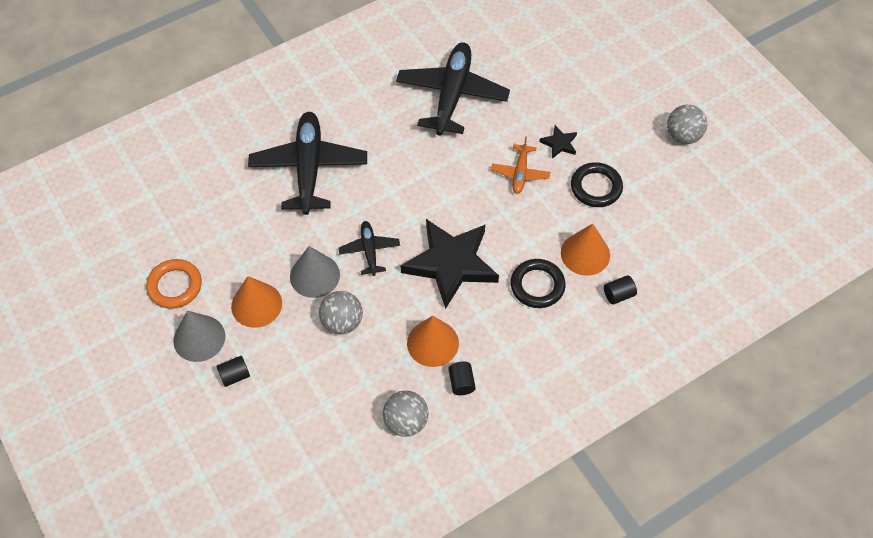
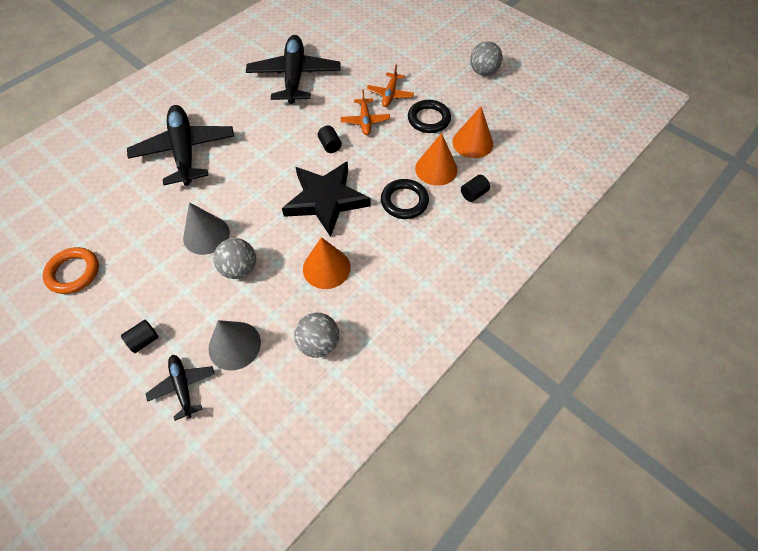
camera: 15 degrees left, 0 degrees up
(199, 338) = (103, 314): grey cone -> grey cone (234, 345)
(256, 304) = (156, 271): orange cone -> orange cone (472, 143)
(369, 251) = (252, 204): black plane -> black plane (183, 387)
(461, 383) = (361, 296): black cylinder -> black cylinder (330, 145)
(559, 143) = (390, 94): black star -> orange plane

